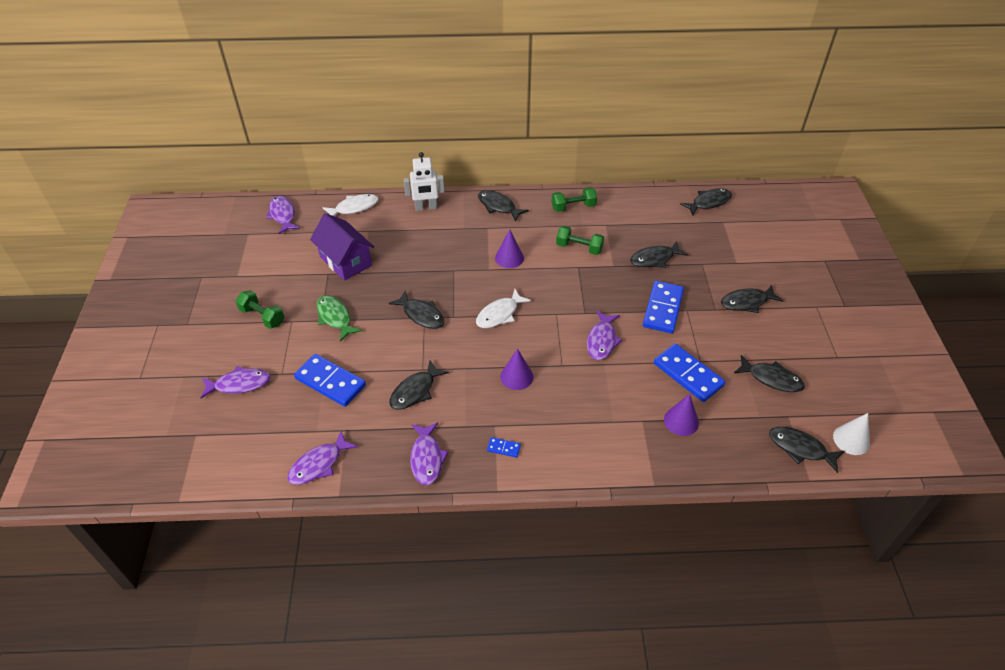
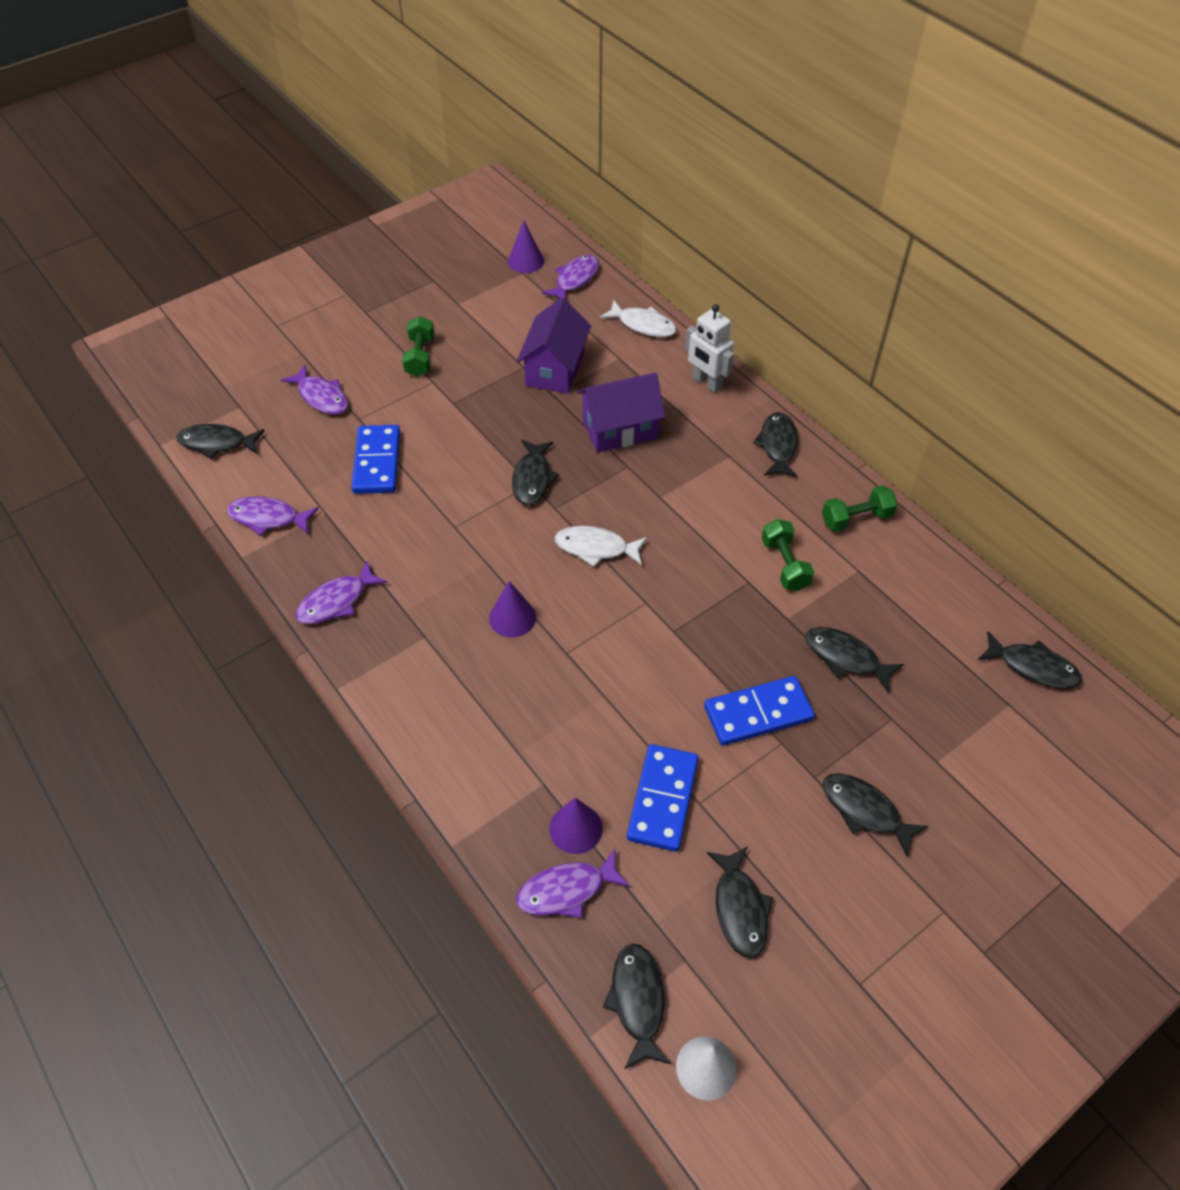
camera: 55 degrees right, 5 degrees up
(335, 317) = (466, 411): green fish -> none
(415, 391) = (419, 538): black fish -> black fish (217, 443)
(423, 259) = (620, 429): none -> purple house
(503, 448) = (399, 663): blue domino -> none
(509, 258) = (698, 505): purple cone -> purple cone (526, 261)
(573, 207) = (856, 519): green dumbbell -> green dumbbell turned 60 degrees counterclockwise
(602, 340) = (641, 673): purple fish -> purple fish (566, 890)

